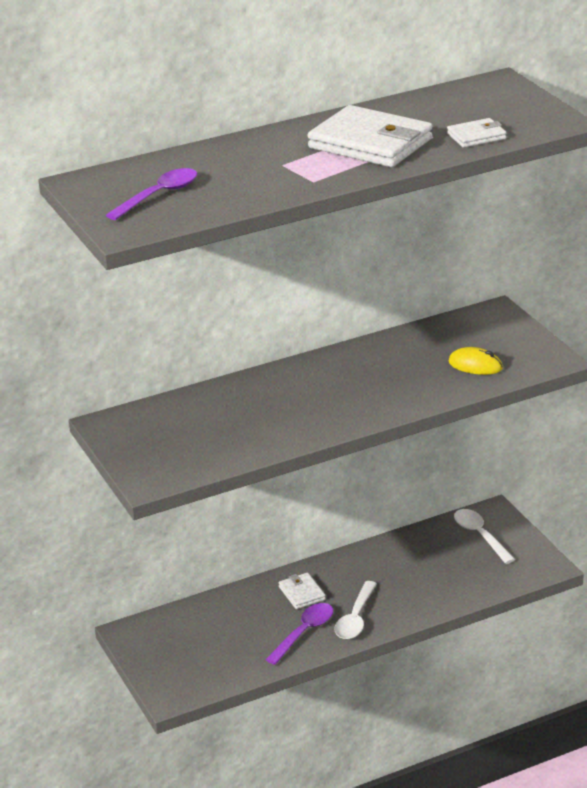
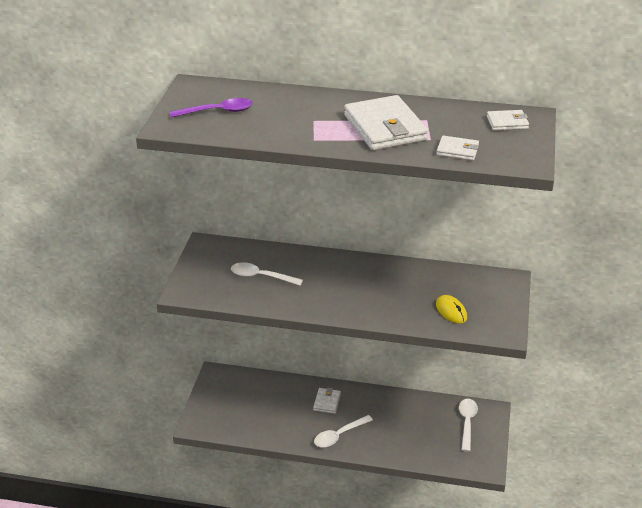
camera: 35 degrees right, 5 degrees up
(222, 425) = (261, 277): none -> white spoon
(304, 632) = (302, 428): purple spoon -> none
(485, 95) = (507, 123): none -> white wallet

